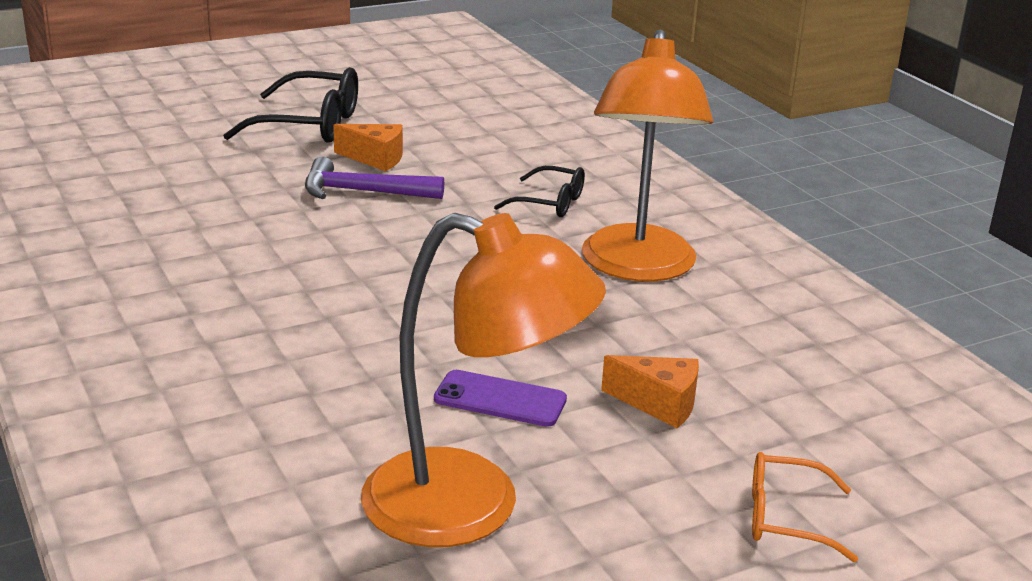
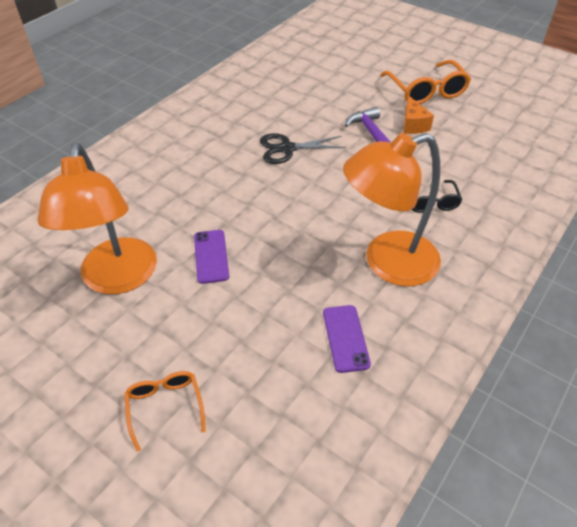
camera: 65 degrees right, 20 degrees up
(308, 263) = (287, 148): none -> black scissors
(309, 125) = (426, 91): black glasses -> orange glasses
(659, 404) = (245, 318): orange cheese -> none
(749, 338) = (345, 338): none -> purple phone

